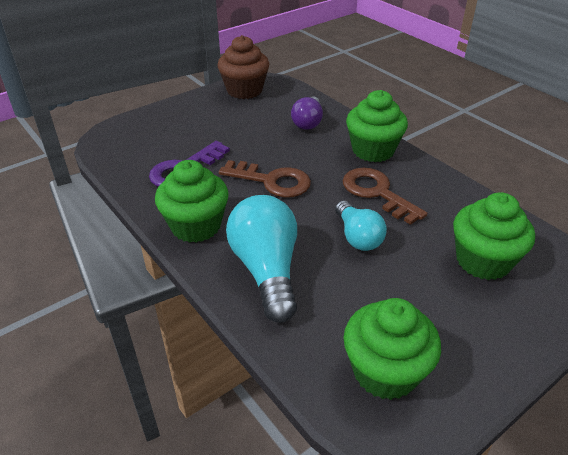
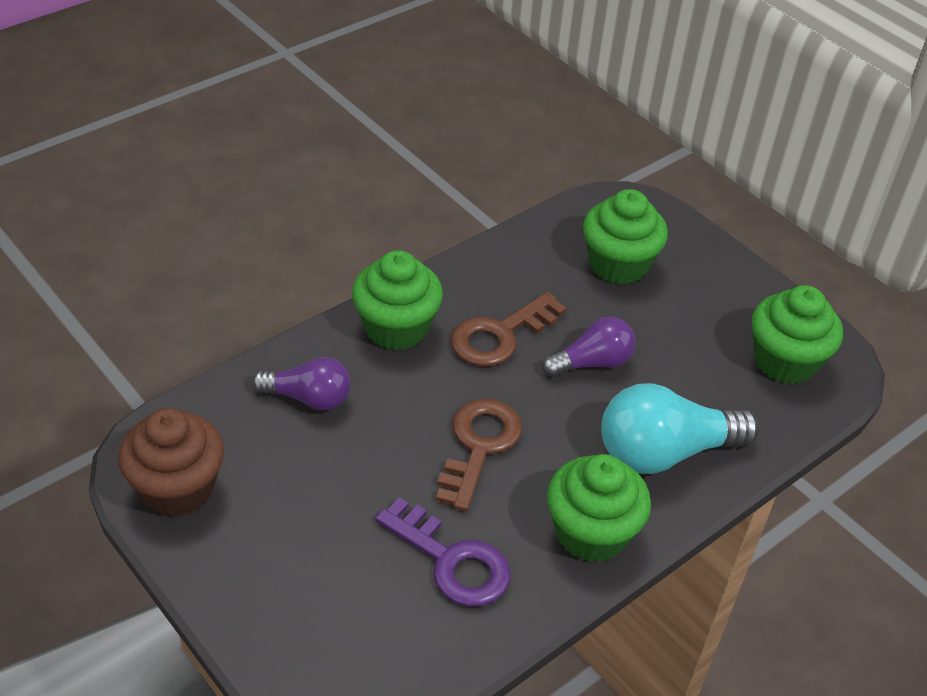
camera: 95 degrees left, 5 degrees up
(357, 237) = (591, 363): turquoise light bulb -> purple light bulb

